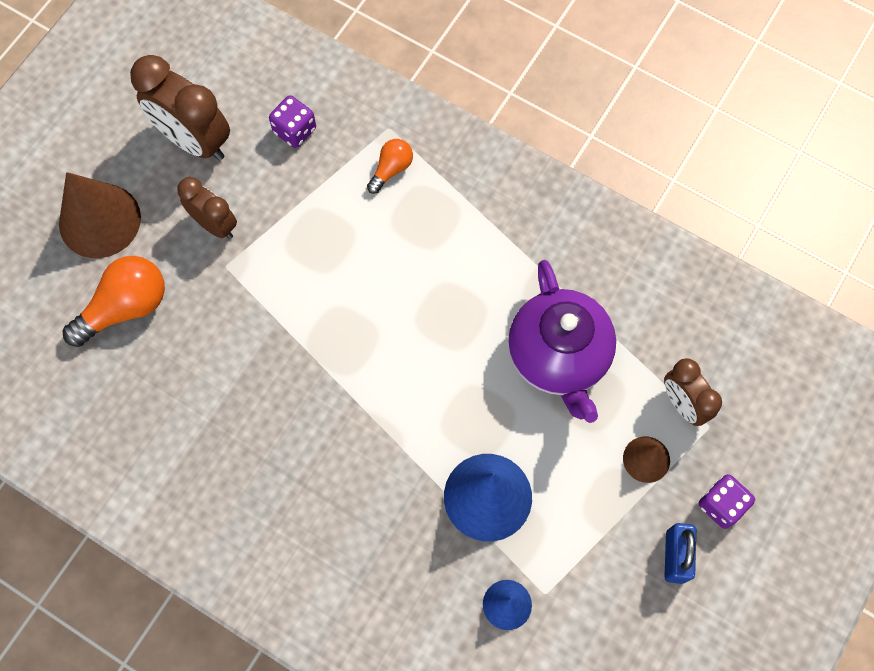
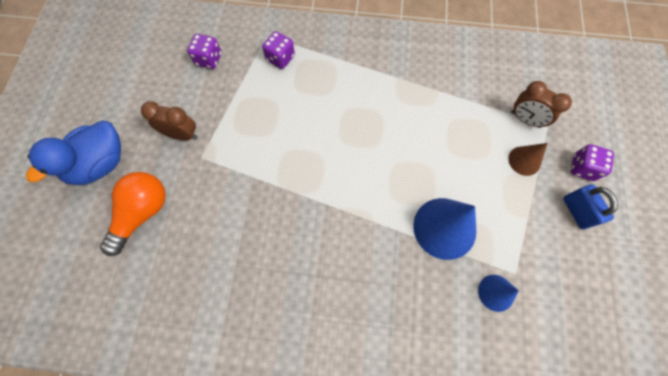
camera: 25 degrees left, 0 degrees up
(99, 220) = (100, 164): brown cone -> blue duck
(194, 140) = (145, 90): brown clock -> none
(391, 169) = (280, 58): orange light bulb -> purple dice
(558, 357) = (439, 124): purple teapot -> none

